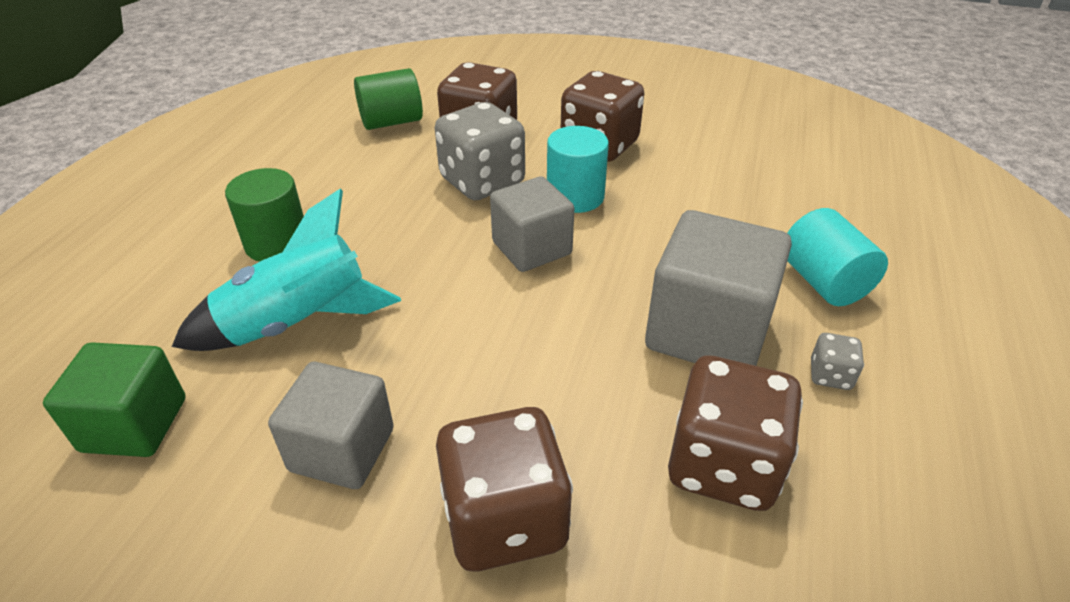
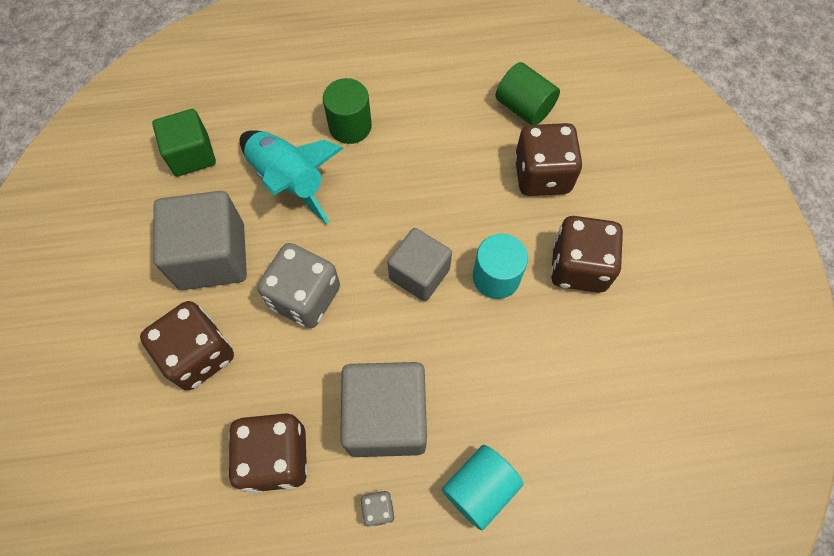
camera: 65 degrees right, 25 degrees up
(342, 450) = (212, 256): grey cube -> grey cube, size x1.51
(482, 181) = (480, 207): grey dice -> grey dice (305, 297)

